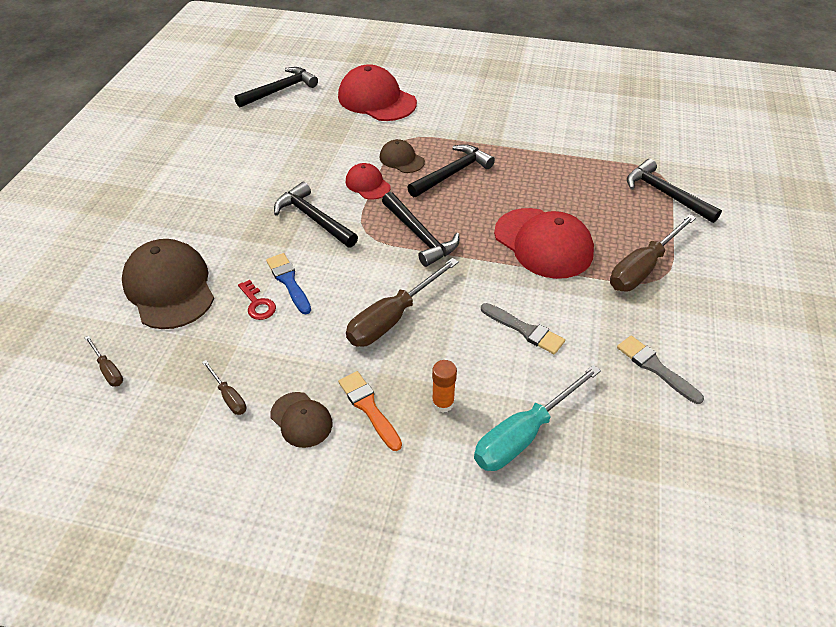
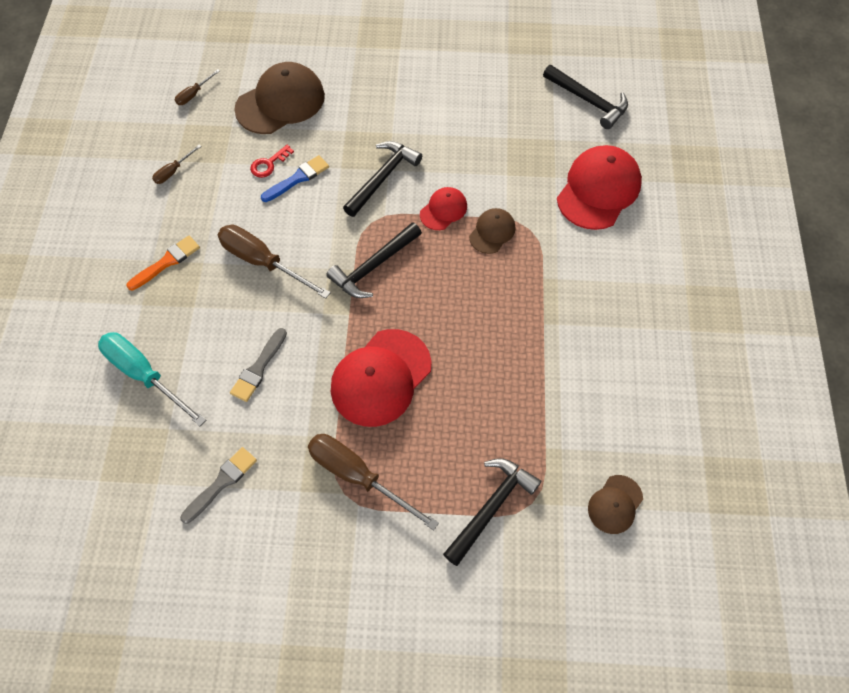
camera: 80 degrees right, 15 degrees up
(301, 419) = (154, 221): brown cap -> brown cap (615, 504)
(443, 403) = (173, 312): orange glue stick -> none
(452, 173) = (479, 282): black hammer -> none

